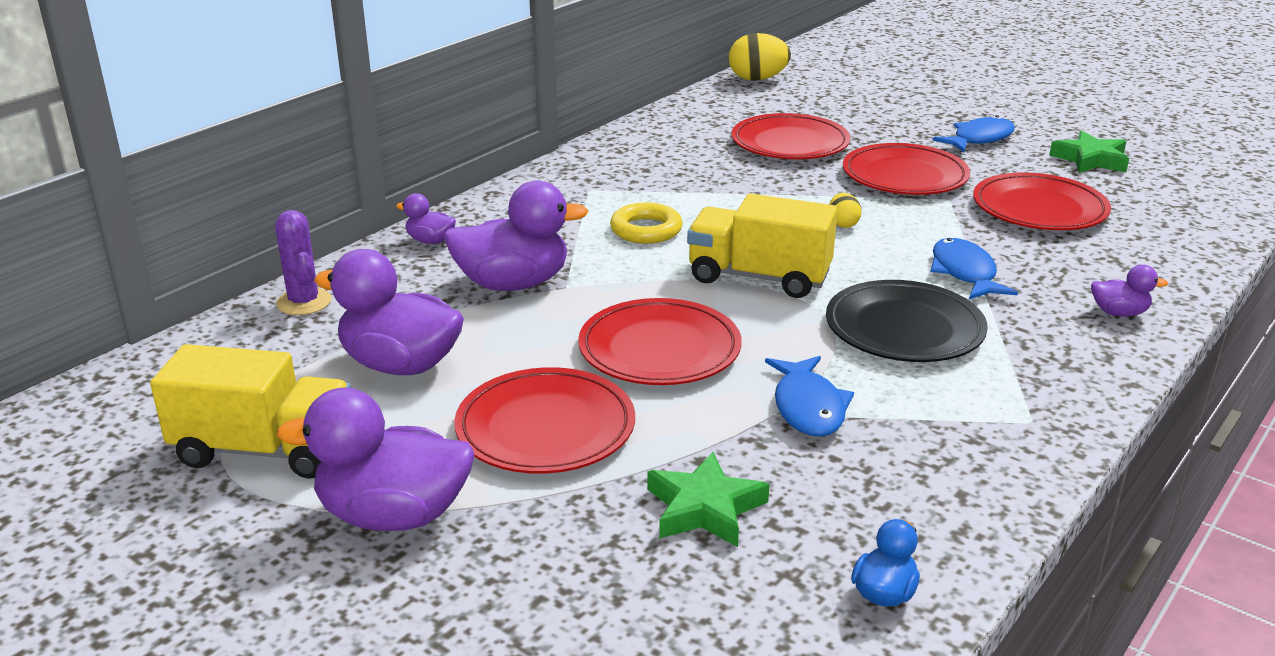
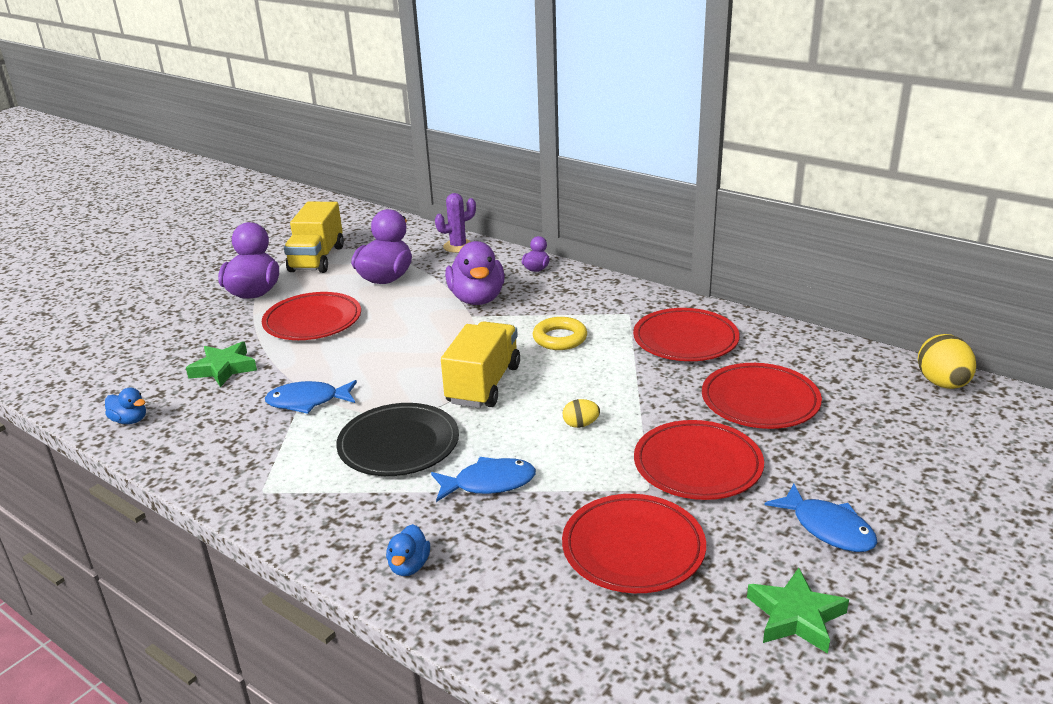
camera: 90 degrees right, 0 degrees up
(659, 349) = (387, 350): red plate -> red plate (685, 340)
(1119, 313) = (409, 566): purple duck -> blue duck

